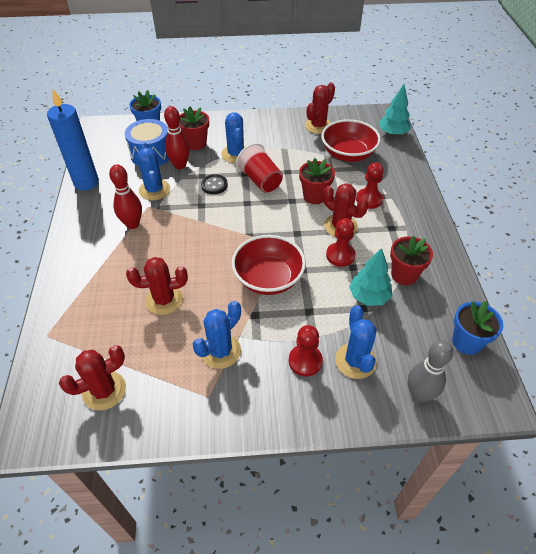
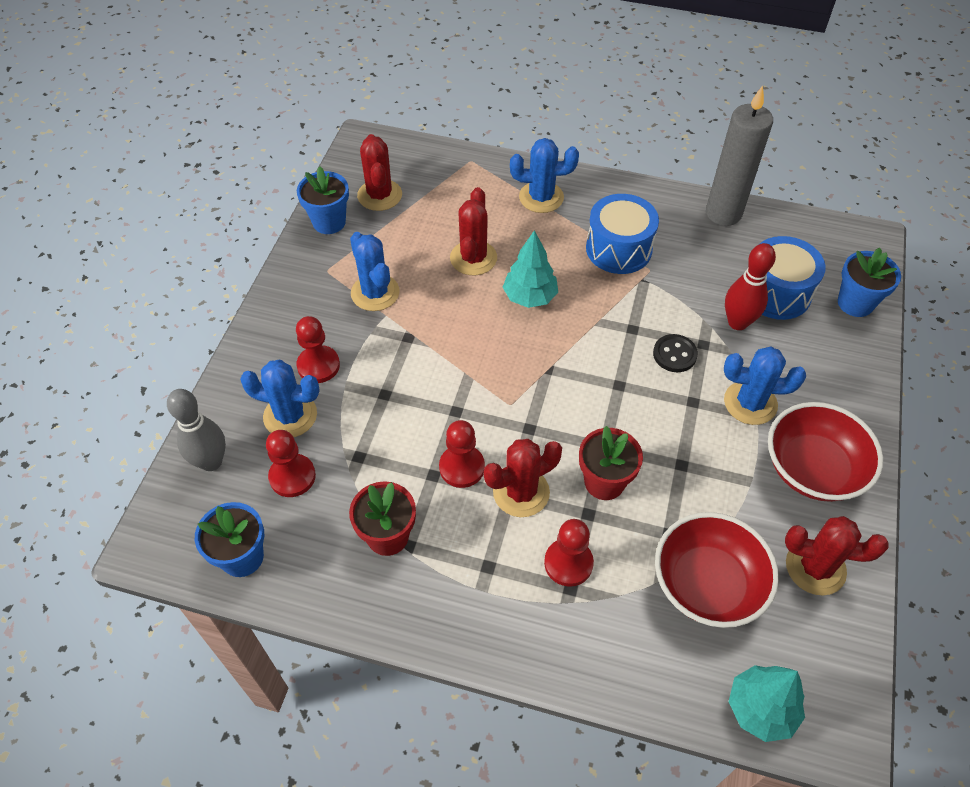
camera: 110 degrees right, 5 degrees up
(86, 183) = (723, 213): blue candle -> grey candle
(132, 224) = (618, 249): red bowling pin -> blue drum
(149, 419) = (329, 222): none -> blue flower pot
(154, 190) = (685, 282): blue cactus -> blue cactus (541, 197)
(196, 143) = (793, 355): red flower pot -> none
(260, 180) = (668, 418): red cup -> none
(268, 278) = (459, 367): red bowl -> red bowl (812, 469)
(318, 126) = (815, 567): red cactus -> red cactus turned 45 degrees counterclockwise
(369, 296) = (373, 472): turquoise tree -> turquoise tree (530, 297)
(398, 339) = (292, 476): none -> red pawn

